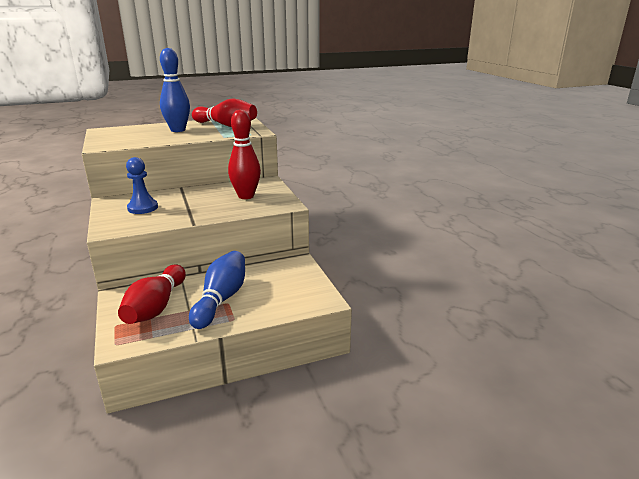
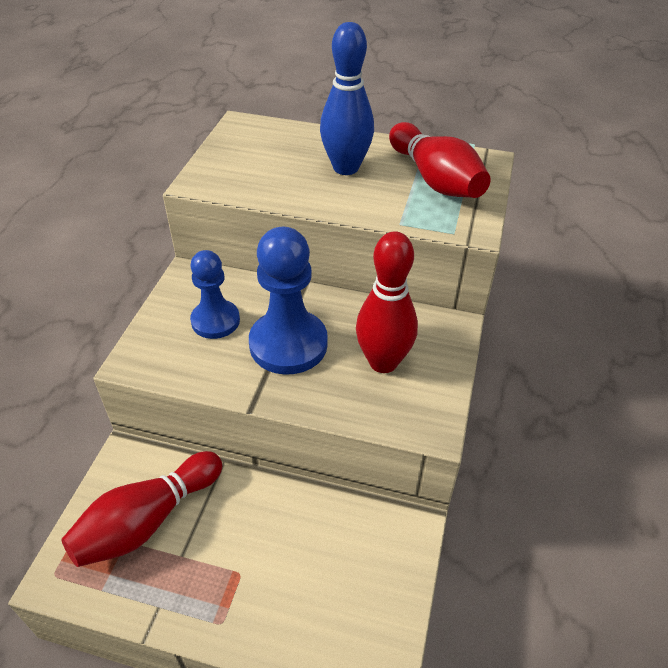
camera: 35 degrees right, 20 degrees up
(192, 204) = (288, 344): none -> blue pawn
(221, 299) = (236, 559): blue bowling pin -> none

